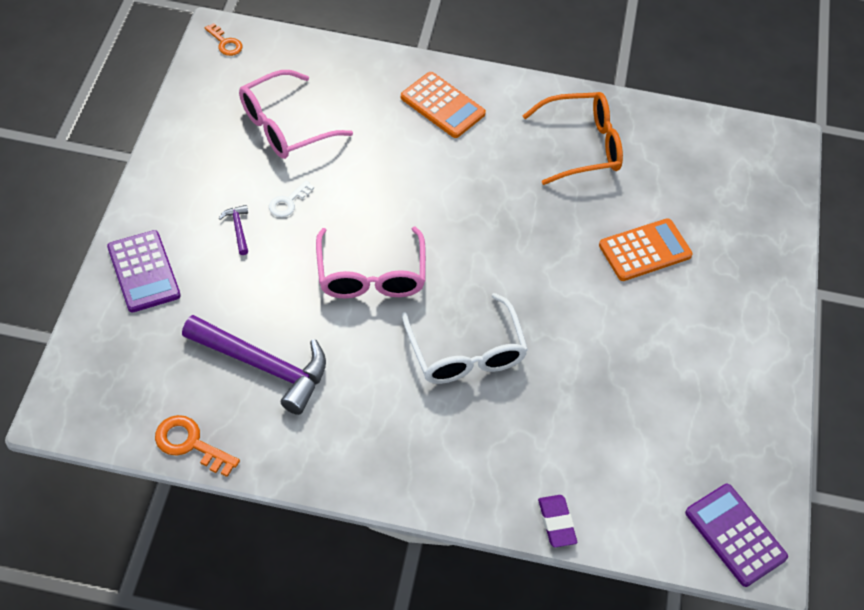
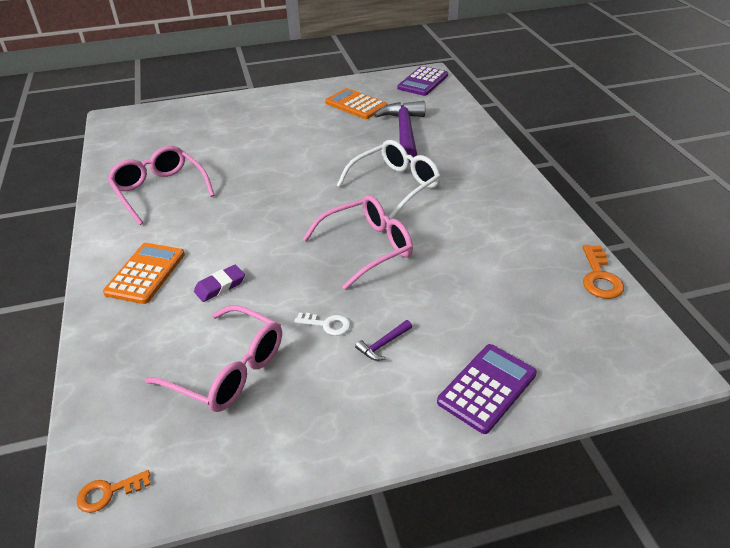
camera: 110 degrees left, 15 degrees down
(225, 43) = (108, 492): orange key -> orange key turned 135 degrees counterclockwise
(263, 366) = (500, 269): purple hammer -> purple hammer (404, 132)
(556, 523) = (475, 126): purple eraser -> purple eraser (220, 286)
(582, 146) = (159, 190): orange glasses -> pink glasses
(645, 250) = (249, 144): orange calculator -> orange calculator (356, 105)

